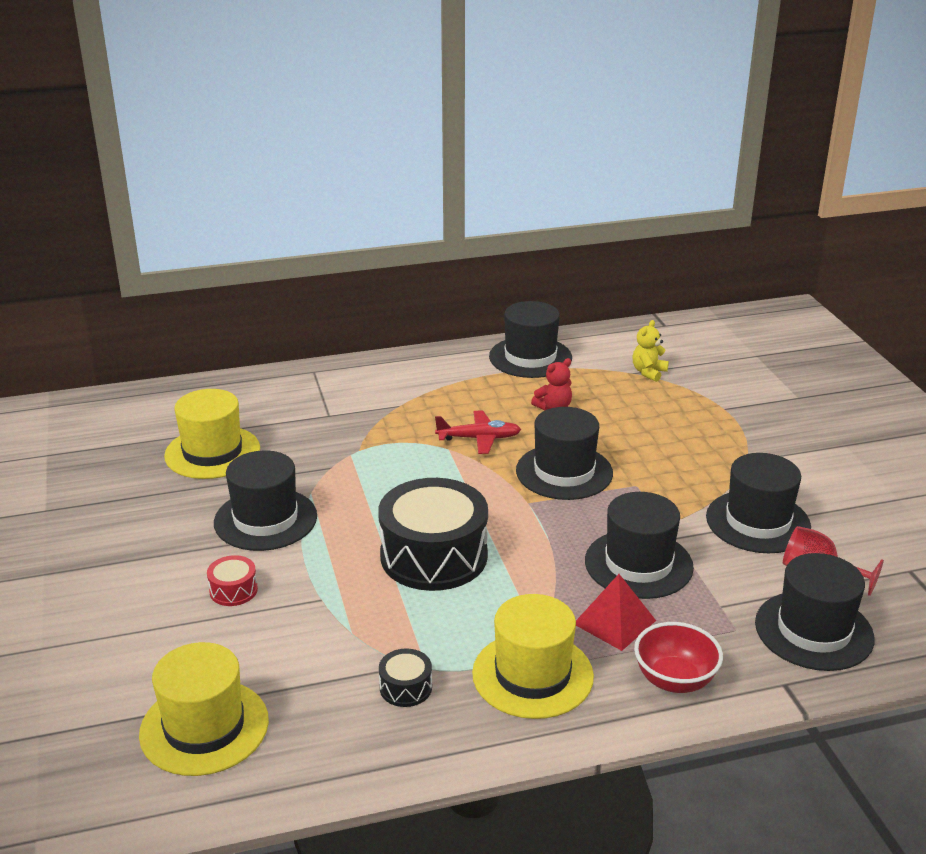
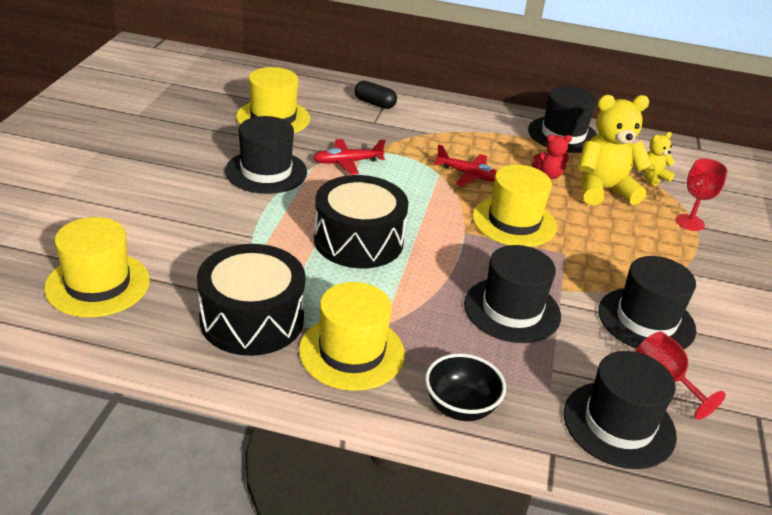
camera: 25 degrees right, 5 degrees up
(233, 590) = (201, 207): red drum -> none
(309, 393) = (374, 103): none -> black capsule
(343, 473) = (347, 162): none -> red plane
(405, 687) = (252, 319): black drum -> black drum, size x2.34
(564, 472) = (514, 222): black hat -> yellow hat
(614, 622) = (452, 343): red pyramid -> none
(616, 404) = (603, 190): none -> yellow teddy bear
(674, 680) = (460, 407): red bowl -> black bowl
(717, 407) = (690, 222): none -> red goblet

